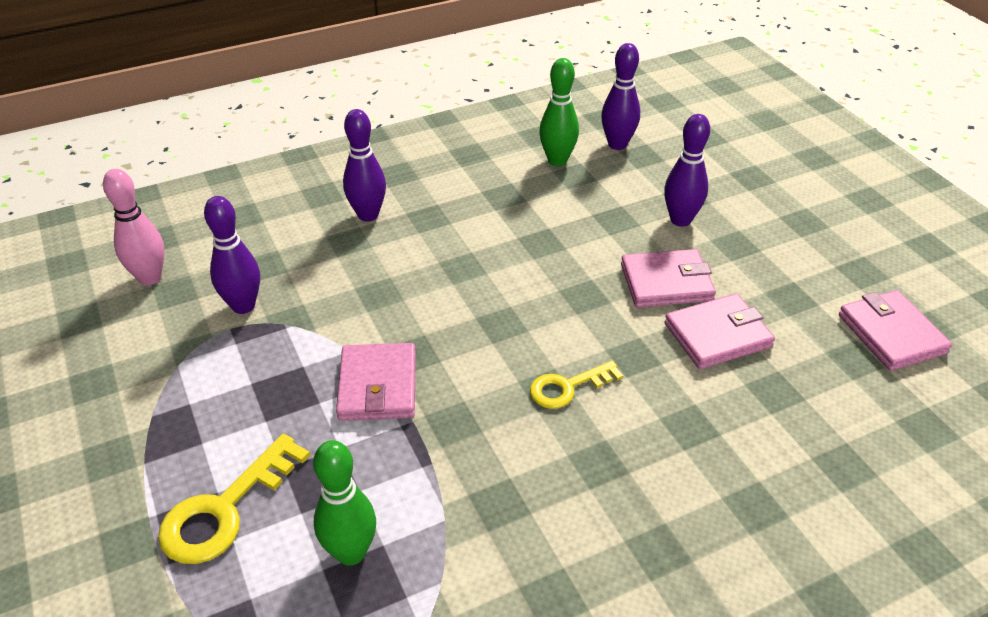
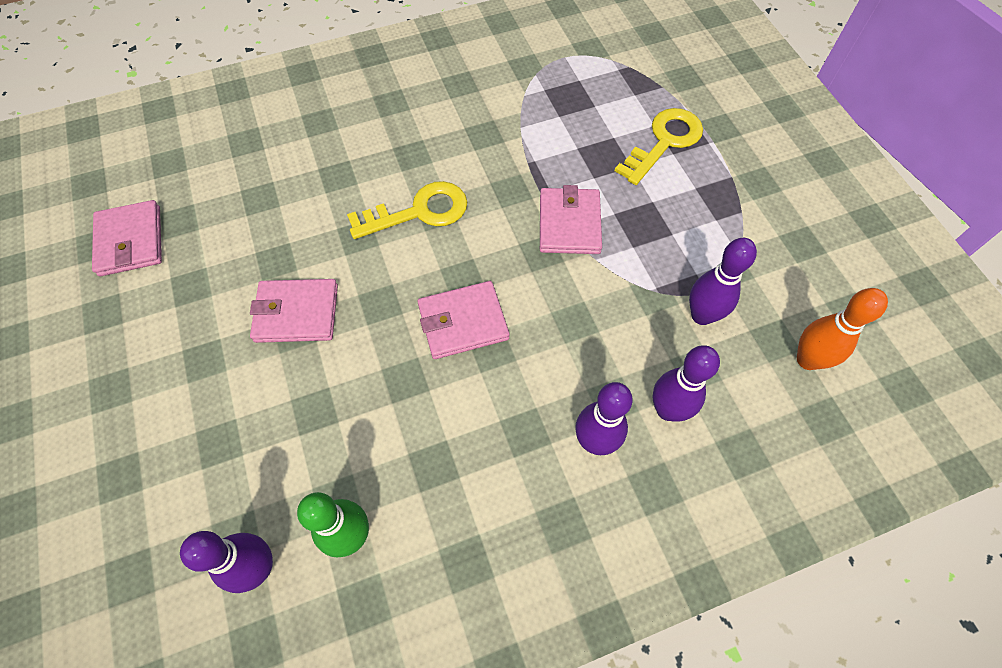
camera: 175 degrees left, 20 degrees up
(150, 277) = (807, 360): pink bowling pin -> orange bowling pin
(351, 552) = (578, 113): green bowling pin -> none
(568, 387) = (418, 212): yellow key -> yellow key, size x1.55
(680, 220) = (243, 403): purple bowling pin -> purple bowling pin (667, 410)
(717, 335) = (278, 251): pink wallet -> pink wallet (463, 322)

